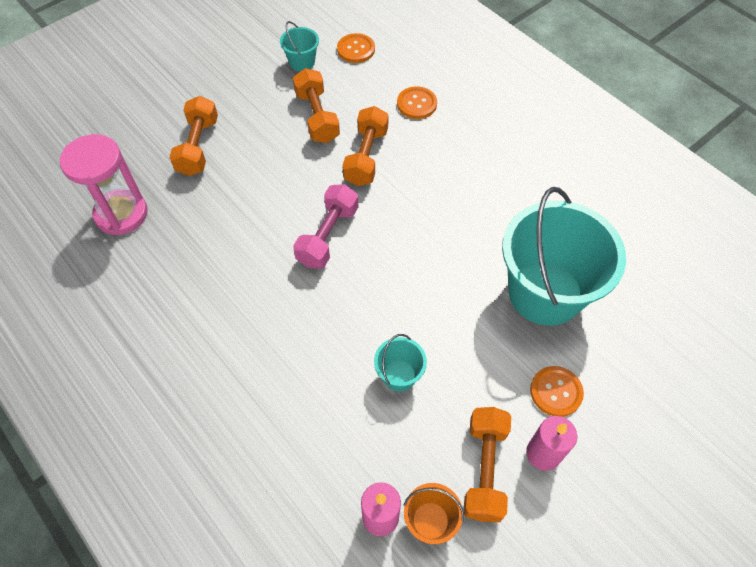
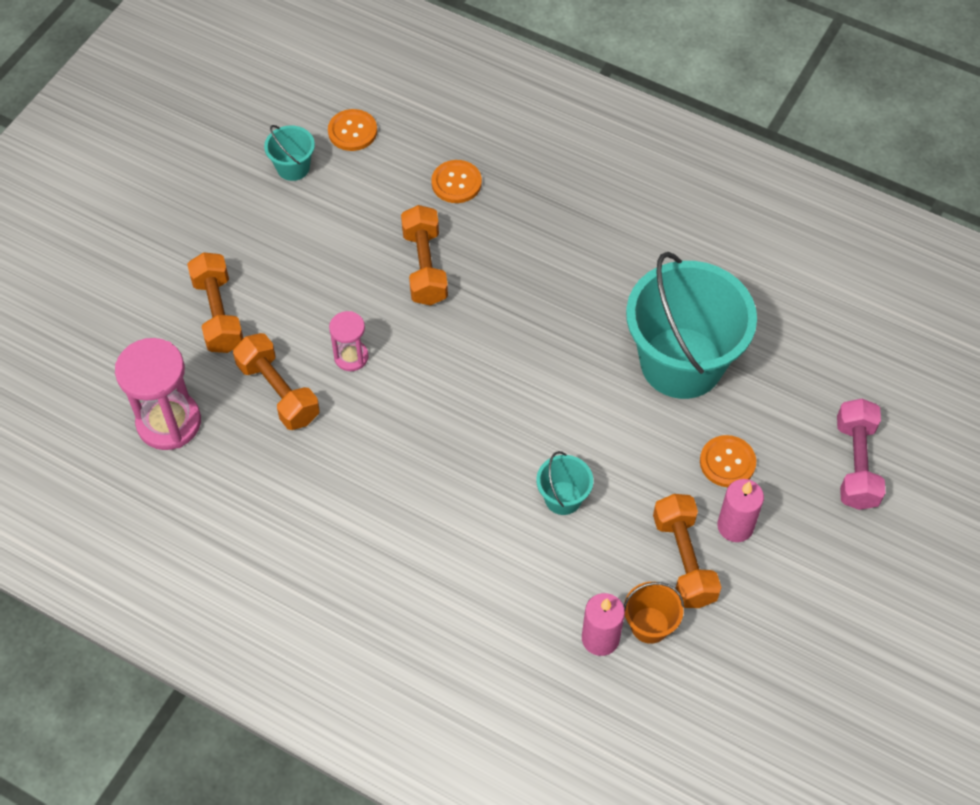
camera: 20 degrees left, 0 degrees up
(279, 207) = (351, 357): none -> pink hourglass
(317, 117) = (344, 234): orange dumbbell -> orange dumbbell (278, 392)
(328, 236) = (422, 373): pink dumbbell -> pink dumbbell (856, 464)

